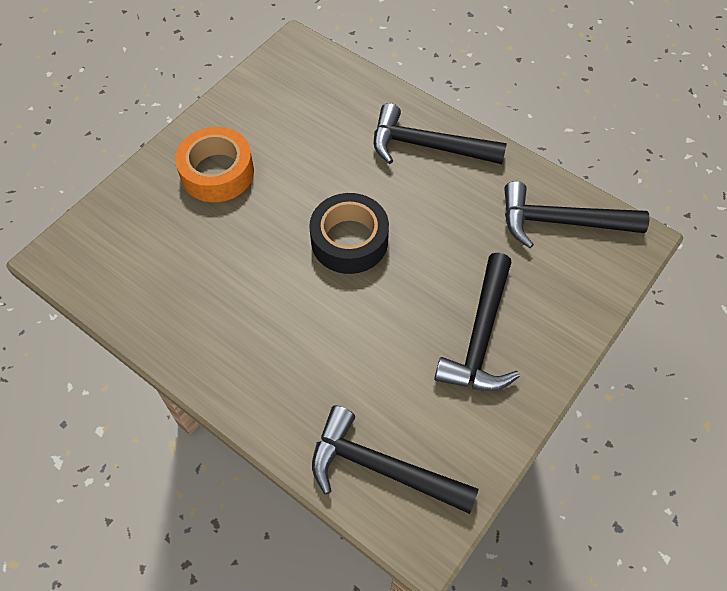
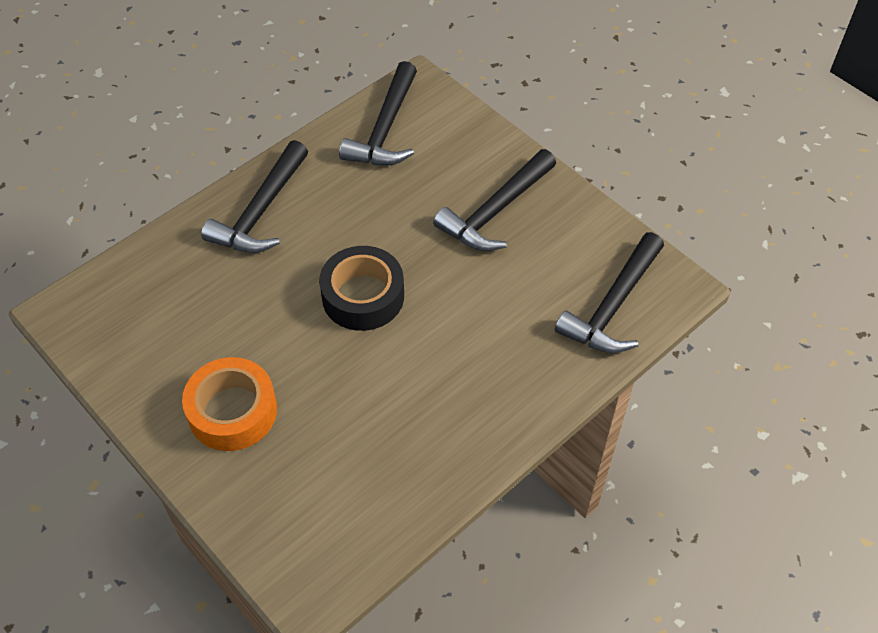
camera: 80 degrees left, 5 degrees down
(480, 337) = (495, 211): black hammer -> black hammer turned 105 degrees clockwise

